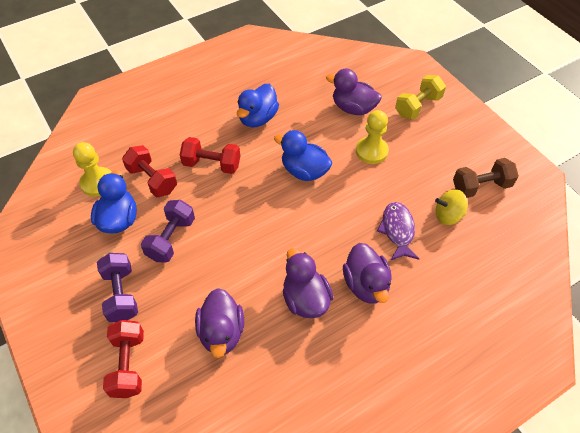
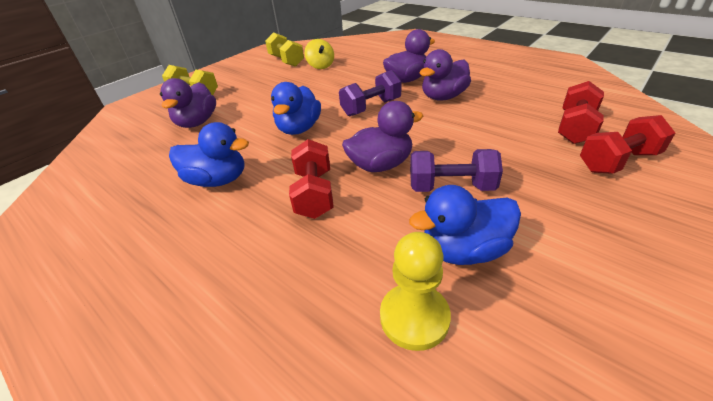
camera: 105 degrees left, 15 degrees down
(121, 294) = (560, 198): purple dumbbell -> purple dumbbell (371, 107)
(152, 180) = (369, 243): red dumbbell -> red dumbbell (575, 128)
(222, 332) = (517, 123): purple duck -> purple duck (381, 165)
(371, 151) = (260, 103): yellow pawn -> none
(397, 230) = (346, 78): purple fish -> none
(481, 186) = (286, 61): brown dumbbell -> yellow dumbbell

